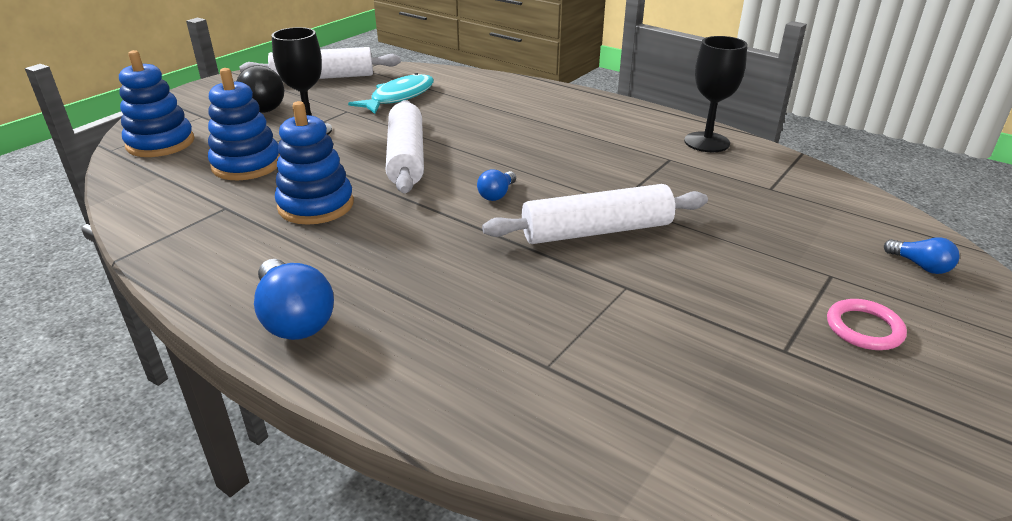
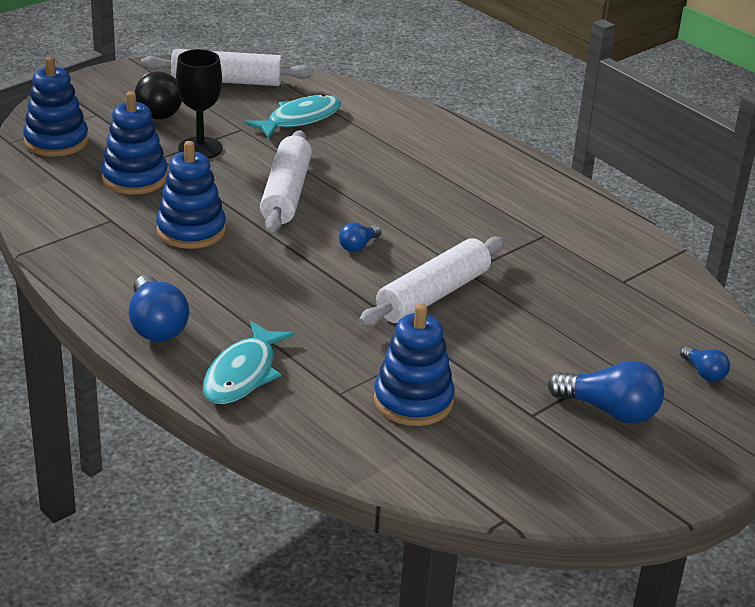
camera: 10 degrees right, 0 degrees up
(418, 363) = (243, 374): none -> turquoise fish
(596, 231) = (433, 295): white rolling pin -> white rolling pin turned 45 degrees counterclockwise
(640, 359) = (413, 401): none -> blue stacking toy
(706, 142) = (594, 222): black goblet -> none
(864, 328) = (610, 411): pink ring -> blue light bulb

